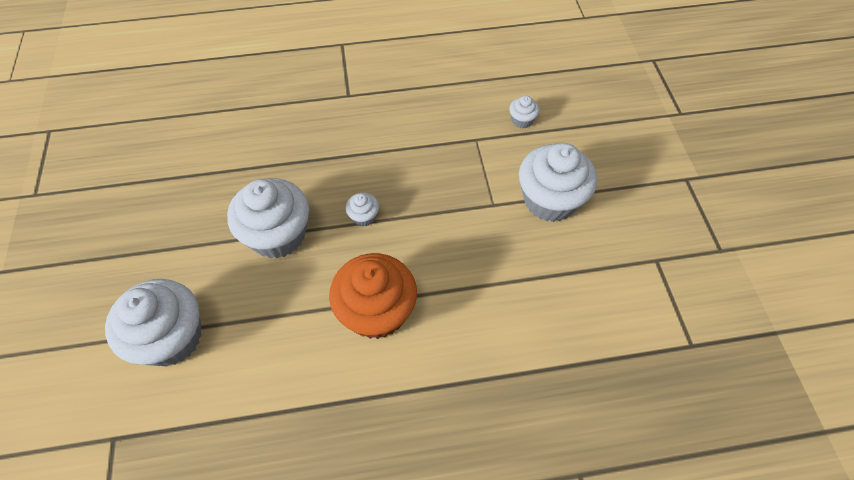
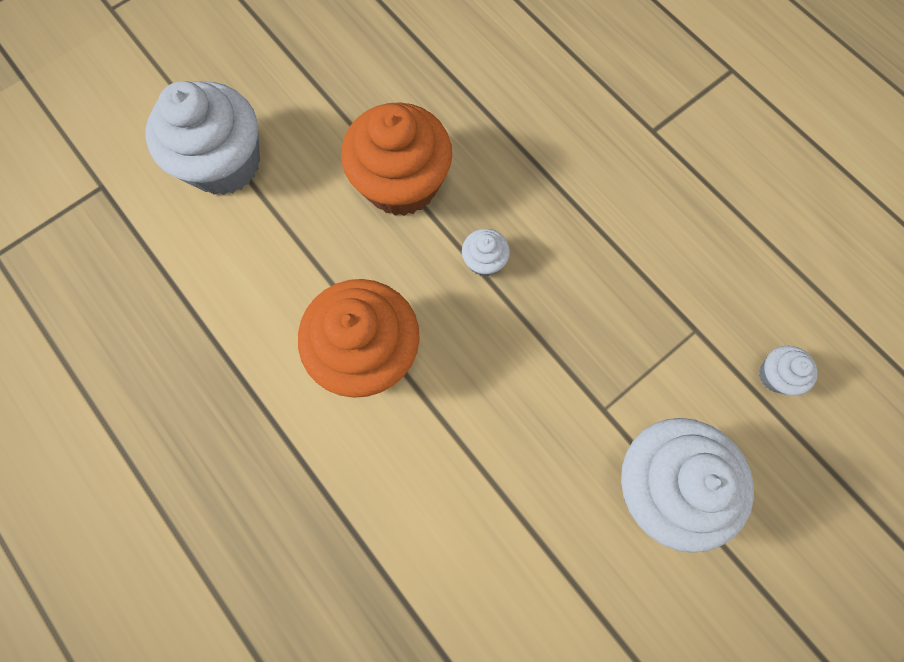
camera: 60 degrees right, 15 degrees up
(278, 235) = (401, 183): white cupcake -> orange cupcake

